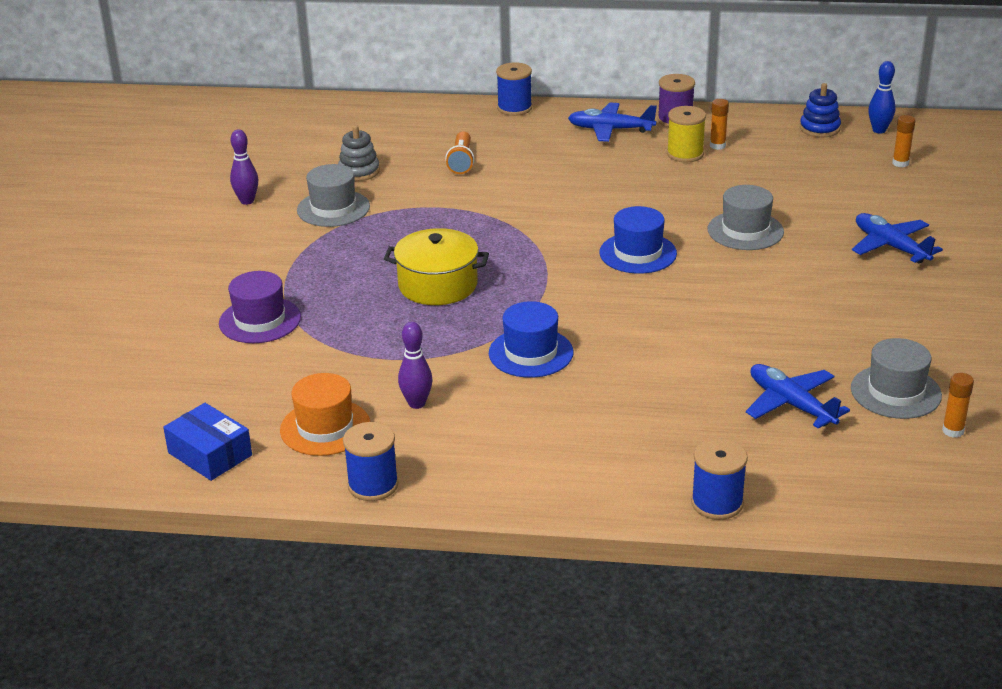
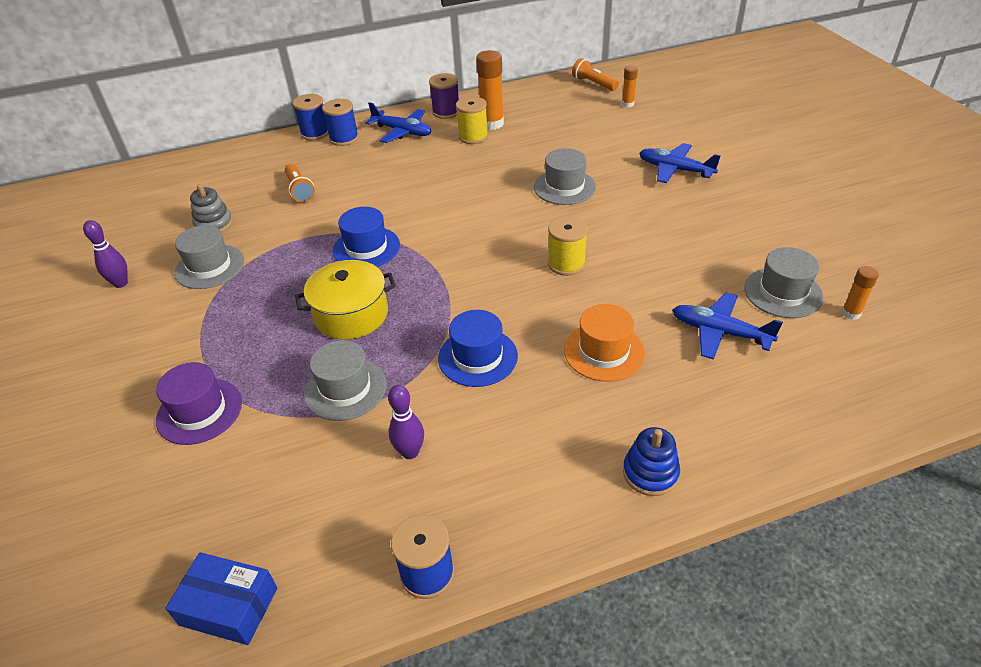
camera: 25 degrees left, 10 degrees up
(325, 427) = (336, 518): orange hat -> orange hat (604, 351)
(393, 341) = (345, 388): none -> grey hat
(610, 130) = (402, 132): blue plane -> blue plane turned 135 degrees counterclockwise
(638, 253) = (498, 231): blue hat -> blue hat (366, 248)
(684, 302) = (566, 264): none -> yellow spool
(717, 146) = (492, 124): orange glue stick -> orange glue stick, size x1.83
(717, 503) = (744, 458): blue spool -> blue spool (344, 138)
(819, 128) = (553, 92): blue stacking toy -> blue stacking toy (650, 473)
(879, 130) = (593, 84): blue bowling pin -> orange flashlight

